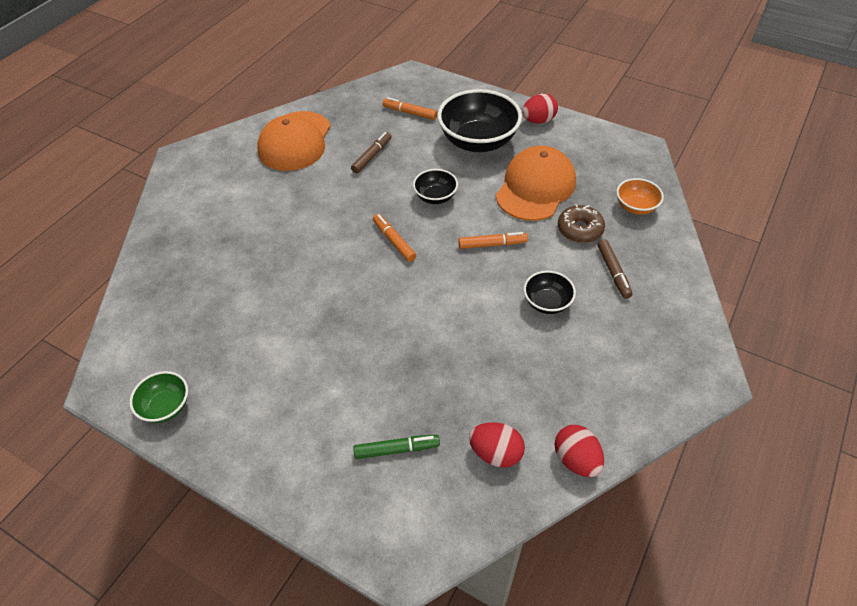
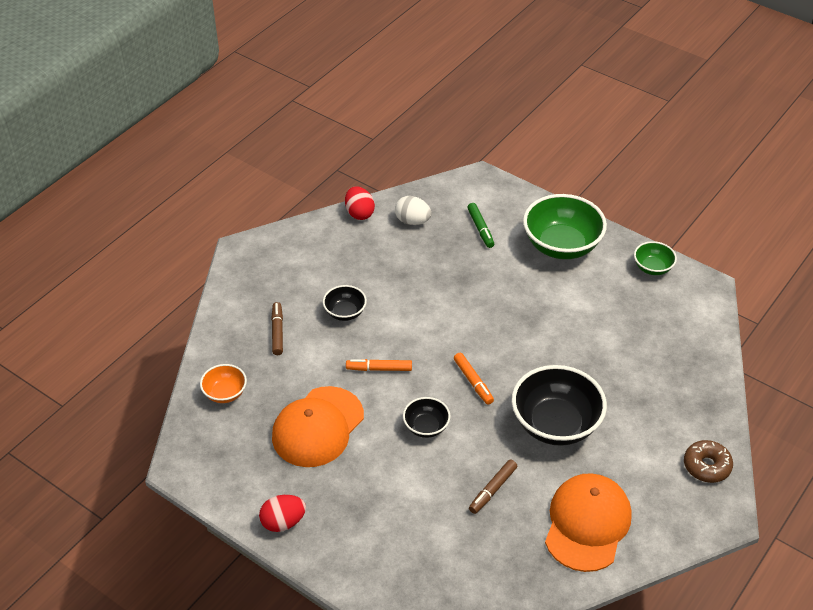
camera: 175 degrees left, 5 degrees down
(283, 431) = (561, 245): none -> green bowl
(397, 449) = (480, 229): green marker -> green marker turned 105 degrees counterclockwise
(410, 113) = (442, 556): orange marker -> none
(478, 141) = (365, 497): black bowl -> black bowl (555, 424)
(496, 453) = (412, 221): red egg -> white egg
(579, 229) = (290, 375): brown donut -> brown donut (706, 466)

